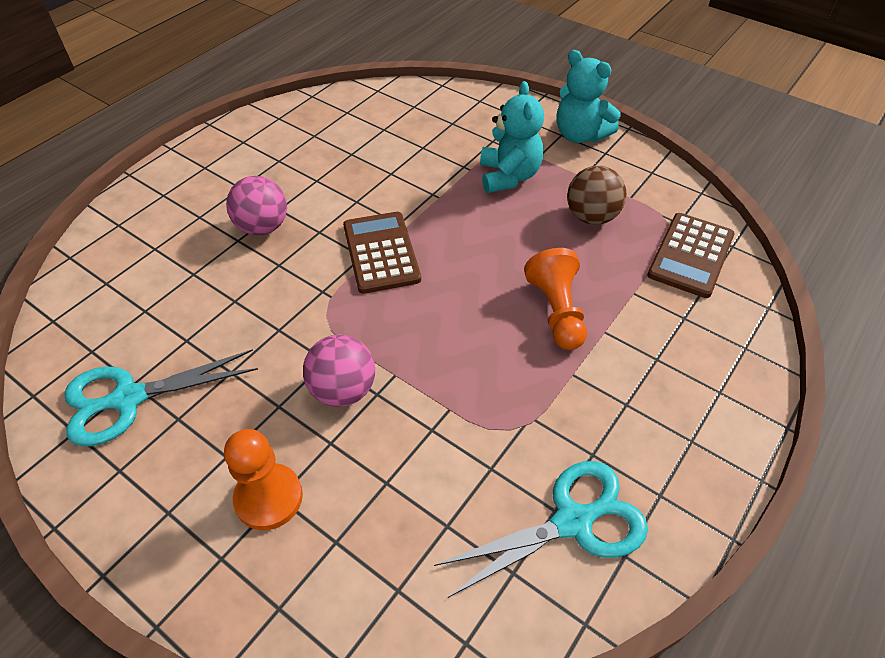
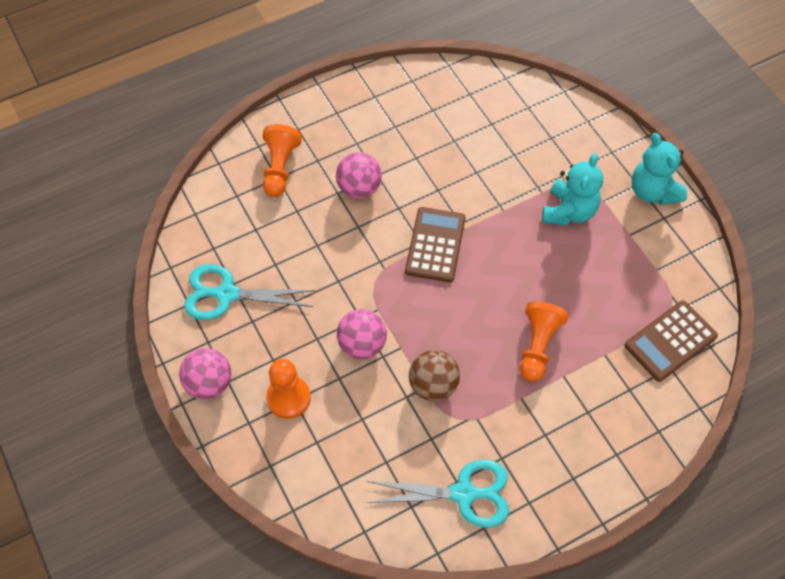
camera: 25 degrees right, 10 degrees up
(139, 527) = (209, 383): none -> pink ball
(154, 237) = (280, 168): none -> orange pawn
(591, 217) = (613, 276): brown ball -> brown ball (433, 385)

